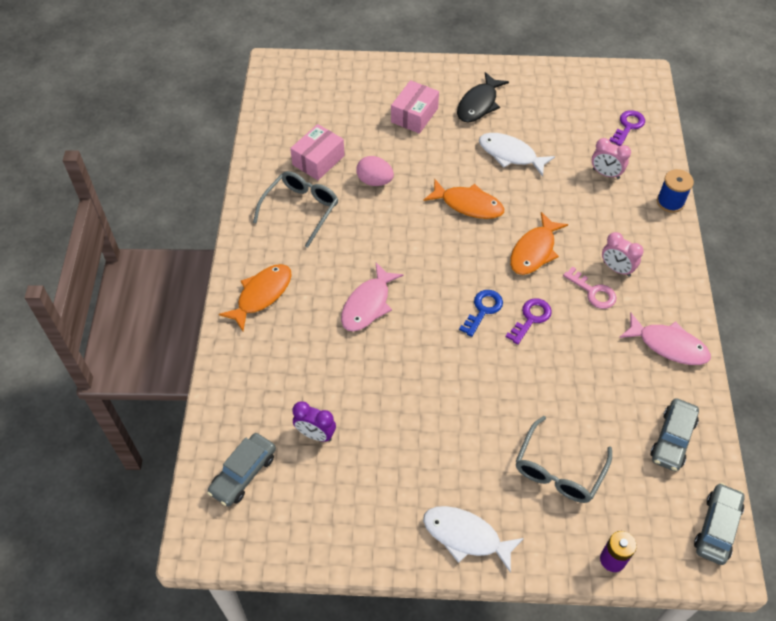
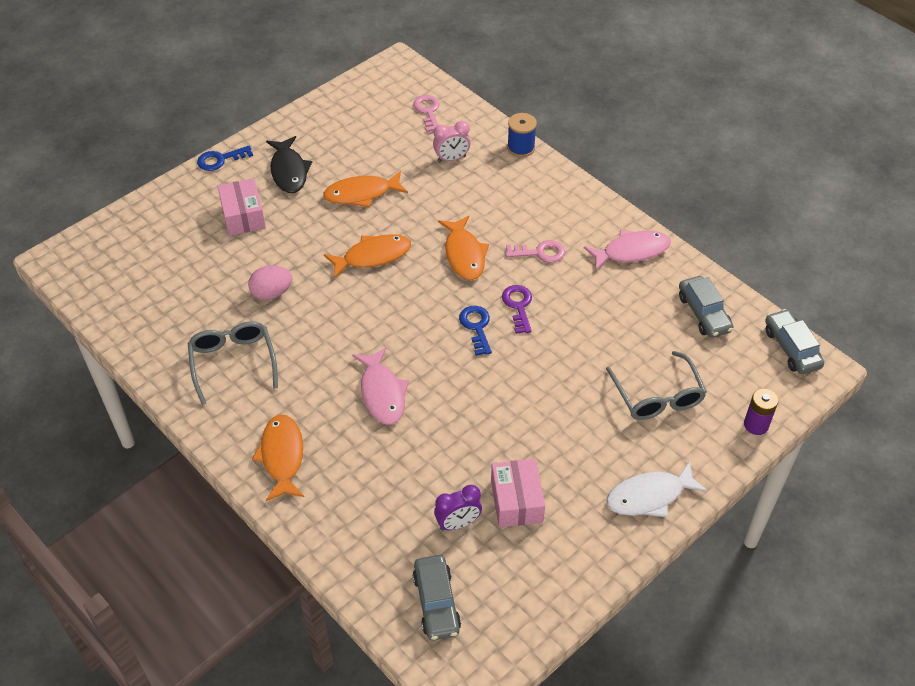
camera: 45 degrees left, 5 degrees down
(318, 160) = (200, 311): pink box -> pink box (516, 501)
(442, 66) = (220, 159): none -> blue key
(510, 154) = (361, 194): white fish -> orange fish
(616, 269) = (537, 224): pink clock -> none
(628, 126) = (428, 111): purple key -> pink key

